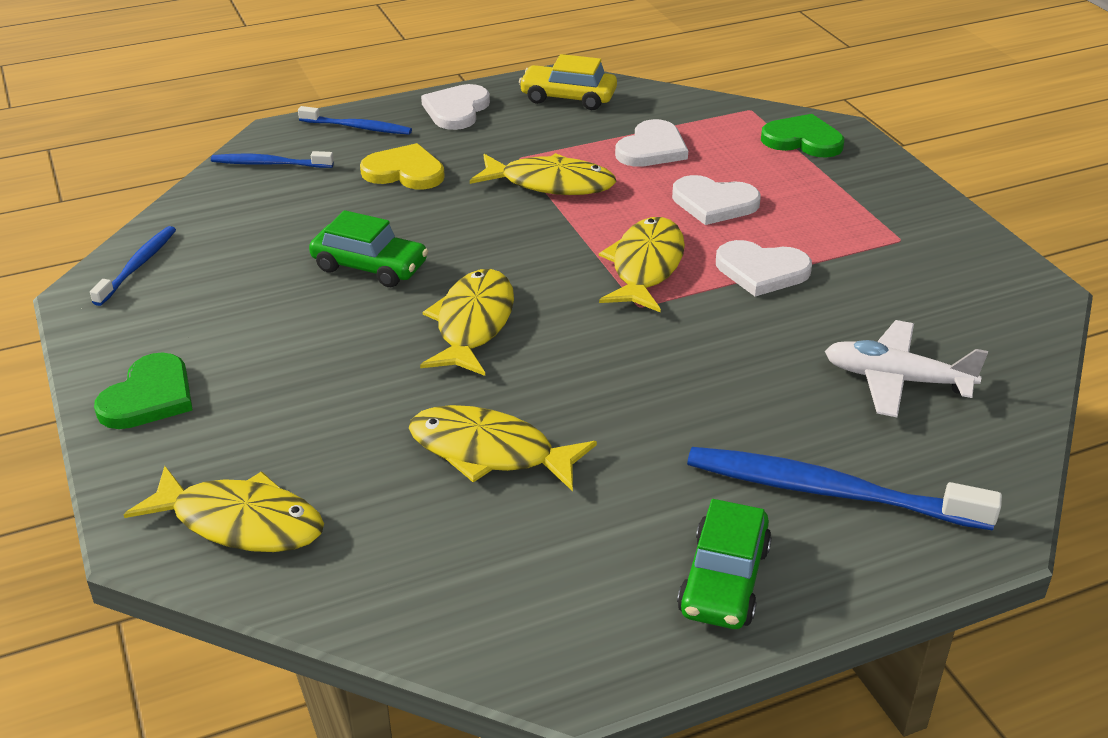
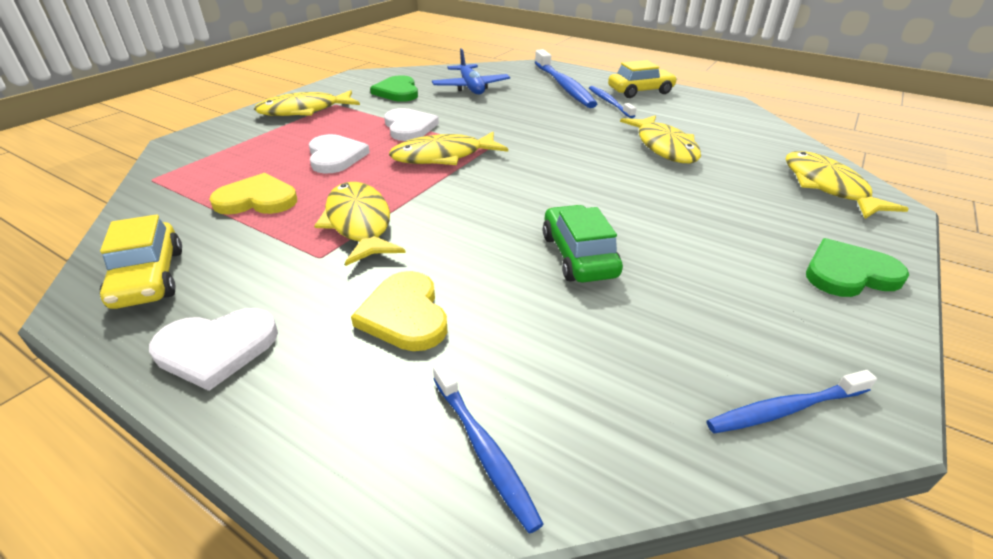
camera: 125 degrees left, 0 degrees up
(357, 127) = (317, 419): blue toothbrush -> blue toothbrush (609, 102)
(473, 324) = (579, 188): yellow fish -> yellow fish (304, 111)
(652, 148) = (257, 199): white heart -> yellow heart
(724, 580) = (640, 91): green car -> yellow car
(803, 140) = (207, 150): green heart -> green heart (397, 92)
(896, 380) = (471, 87): white plane -> blue plane

